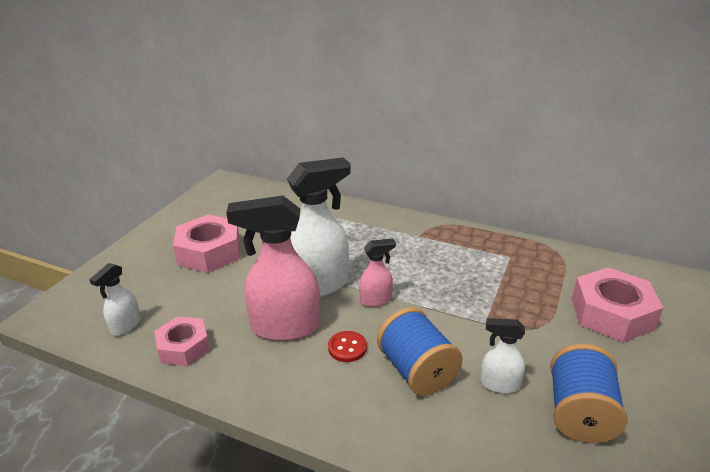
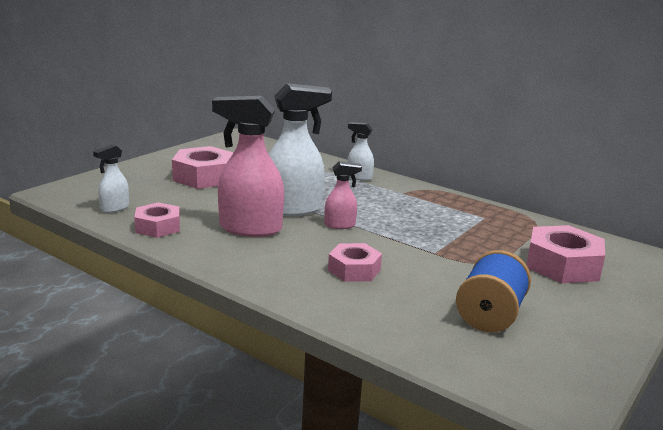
camera: 10 degrees right, 10 degrees down
(347, 348) = (299, 248): red button -> none
(417, 371) = (354, 270): blue spool -> pink nut
(499, 384) = (425, 288): white spray bottle -> white spray bottle (359, 177)

